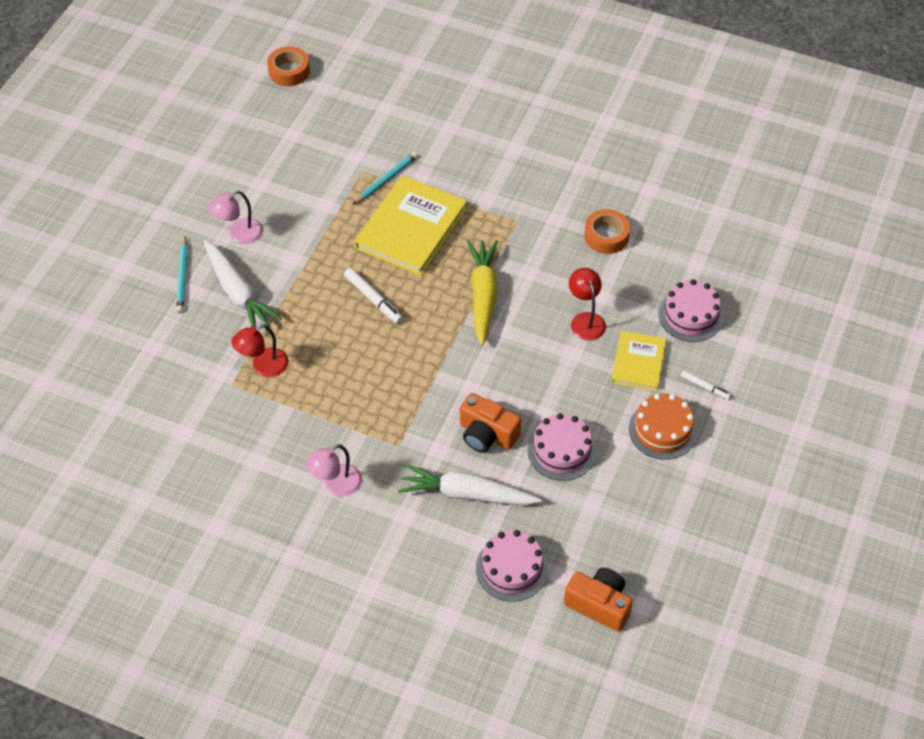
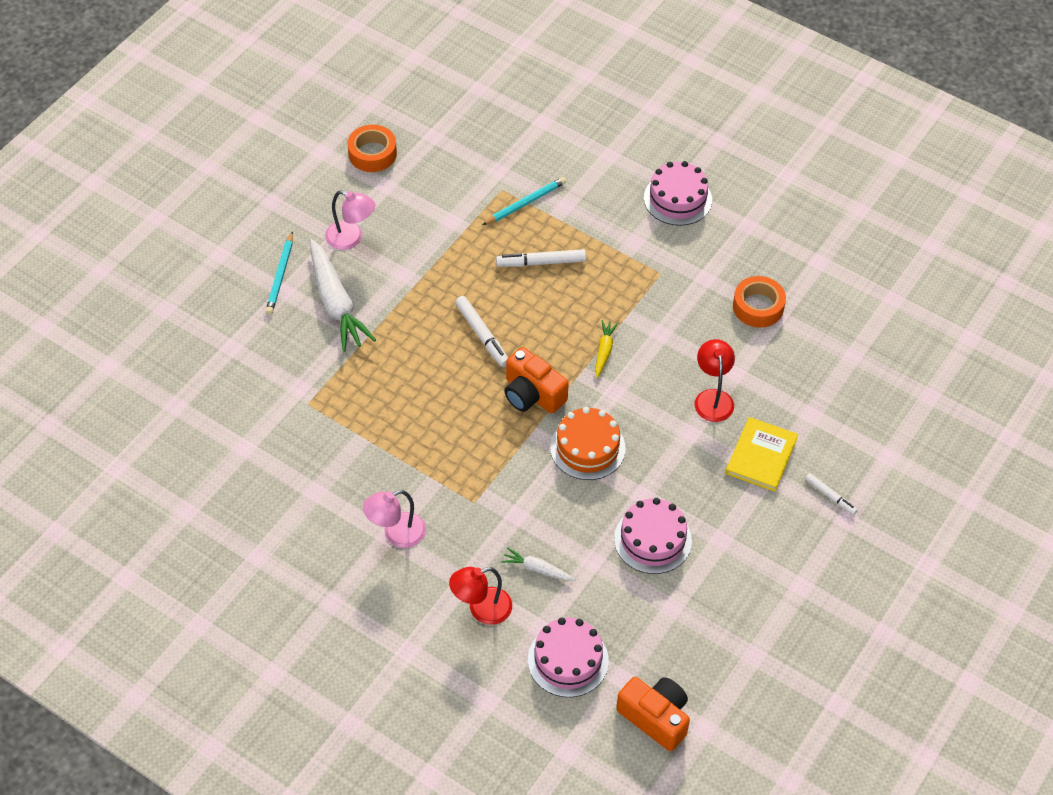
camera: 10 degrees right, 0 degrees up
(239, 234) = (351, 238): pink lamp -> pink lamp turned 135 degrees counterclockwise
(263, 366) = (346, 389): red lamp -> red lamp (481, 609)
(289, 71) = (445, 64): orange tape -> orange tape (372, 154)
(411, 228) = (541, 262): yellow book -> white marker
(467, 494) = (537, 569): white carrot -> white carrot, size x0.48
(483, 295) = (604, 351): yellow carrot -> yellow carrot, size x0.48
(487, 434) = (574, 507): orange camera -> orange camera (532, 394)
(663, 430) = (771, 536): orange cake -> orange cake (587, 448)
(691, 315) = (833, 412): pink cake -> pink cake (677, 199)

